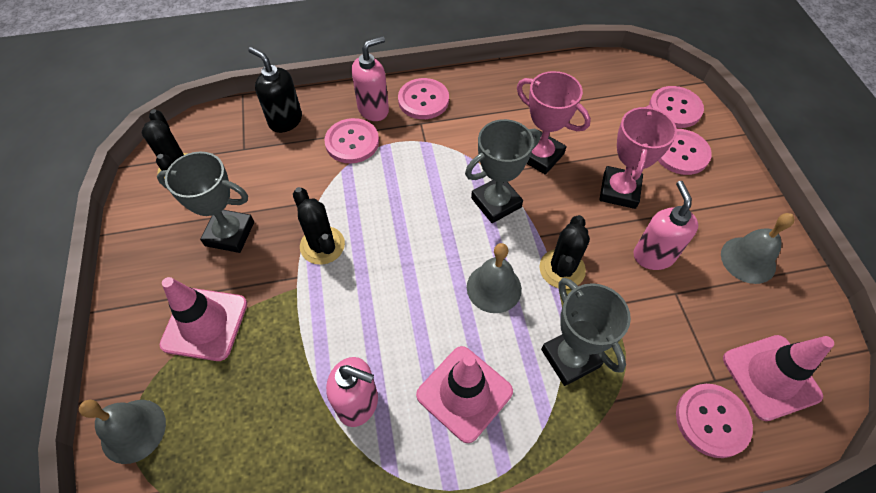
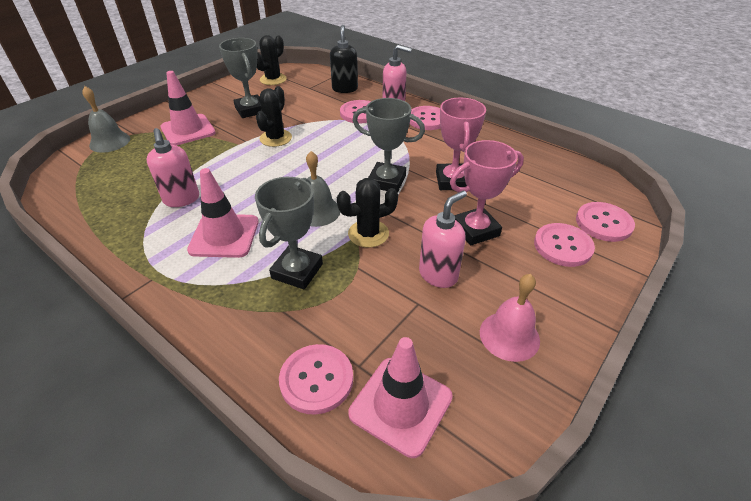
camera: 50 degrees right, 15 degrees down
(748, 260) = (509, 336): grey bell -> pink bell

